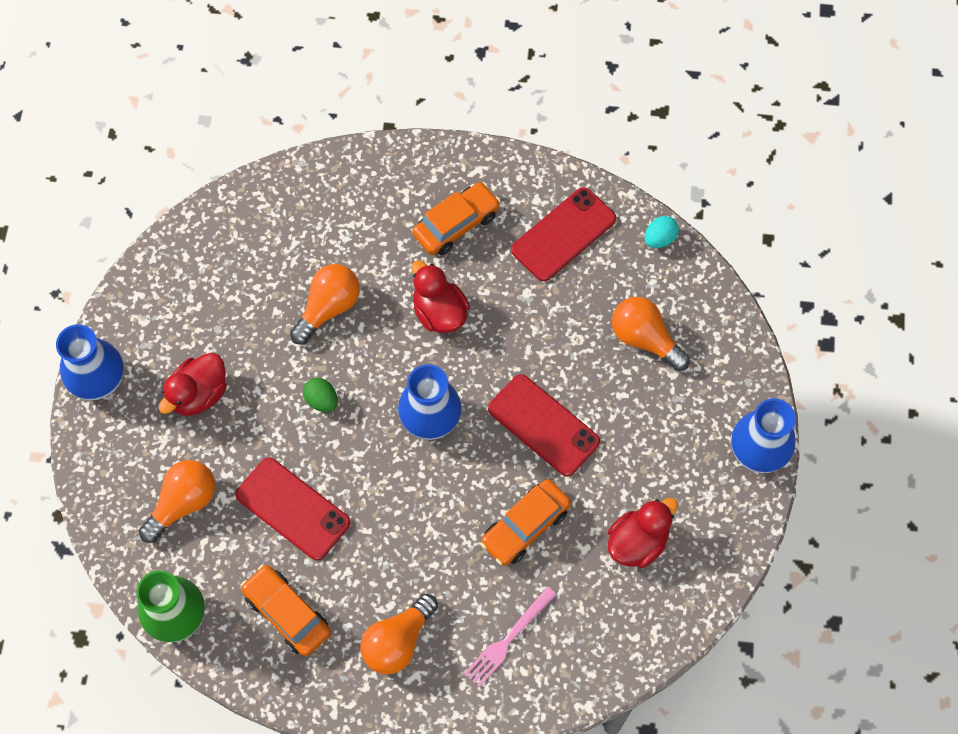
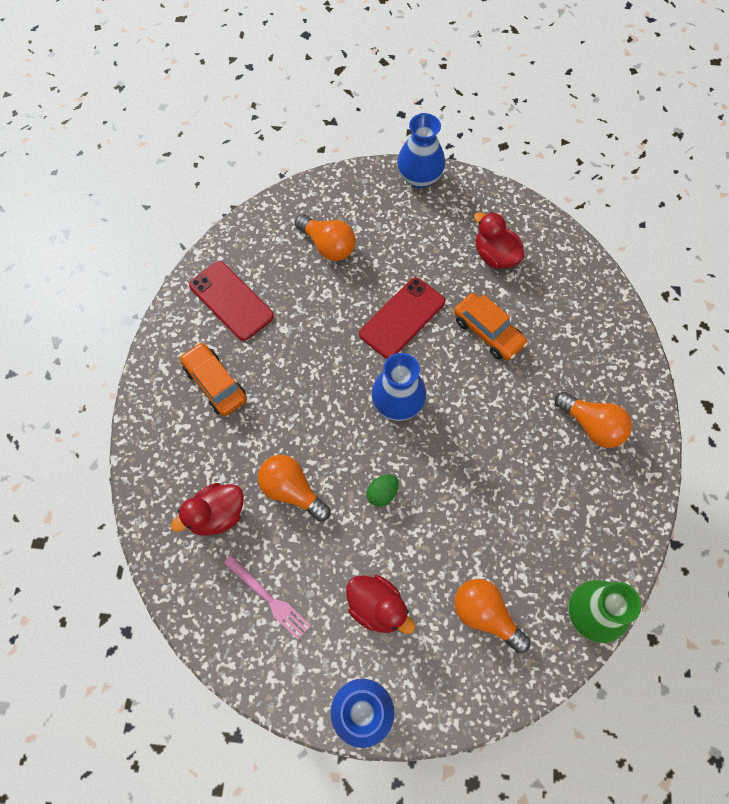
camera: 90 degrees left, 0 degrees up
(287, 614) = (578, 516): orange car -> none
(293, 508) = (484, 515): red phone -> none
(439, 312) = (299, 397): red duck -> red duck (216, 515)
(508, 639) = (580, 345): pink fork -> pink fork (268, 598)
(645, 339) = (328, 246): orange light bulb -> orange light bulb turned 90 degrees counterclockwise
(659, 239) = (240, 233): turquoise egg -> none

